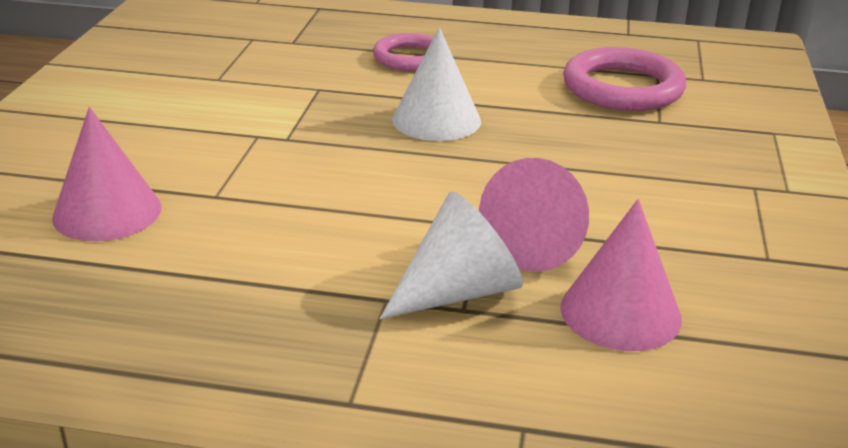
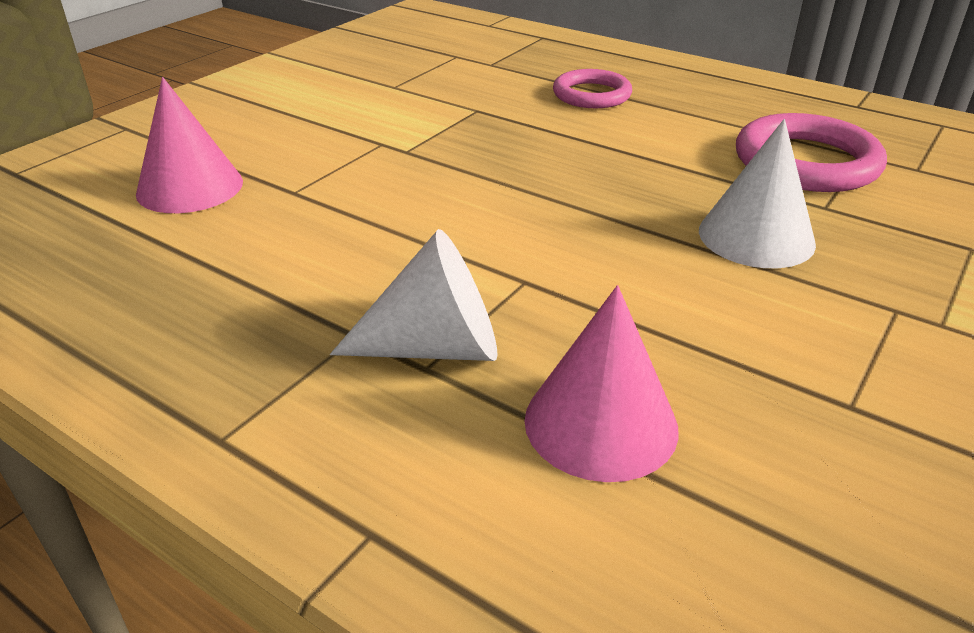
camera: 25 degrees right, 5 degrees up
(436, 120) = (567, 159): white cone -> white cone (756, 236)
(538, 244) = (567, 315): pink cone -> none

